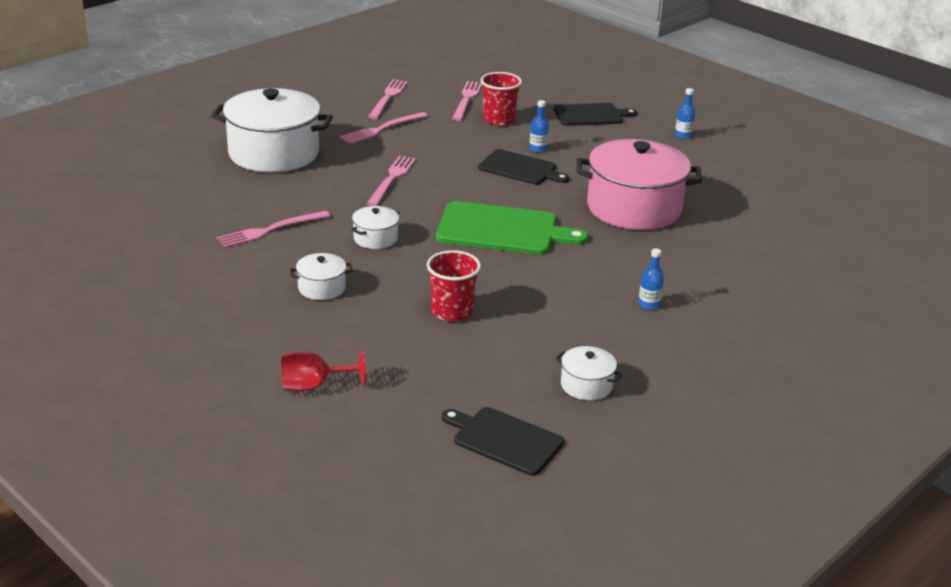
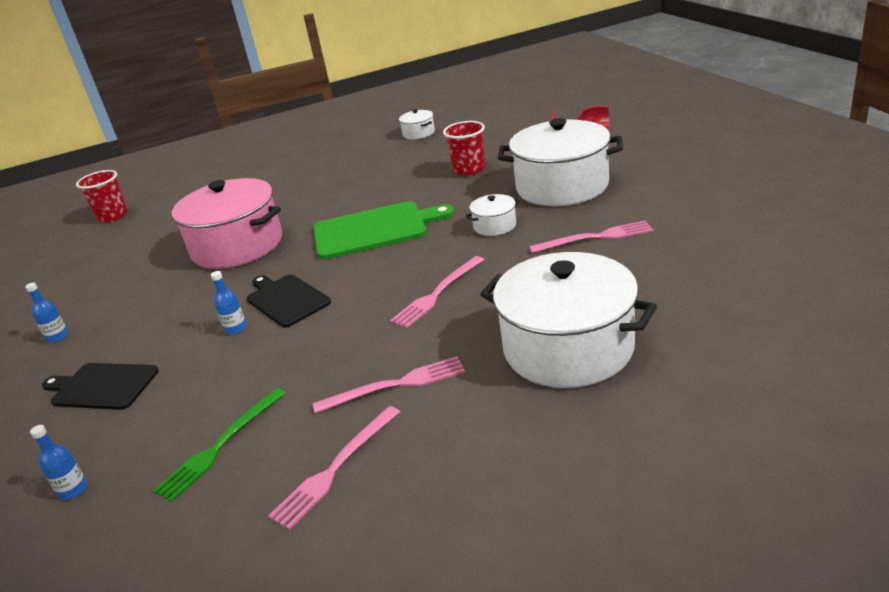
camera: 150 degrees left, 0 degrees up
(321, 288) = (562, 186): white pot -> white pot, size x2.27
(466, 99) = (220, 446): pink fork -> green fork
(499, 120) = (224, 389): red cup -> red cup (112, 216)
(502, 230) = (374, 230): green cutting board -> green cutting board turned 135 degrees clockwise
(504, 440) = (487, 113): black cutting board -> none
(649, 304) = (328, 172): blue bottle -> blue bottle (73, 489)

